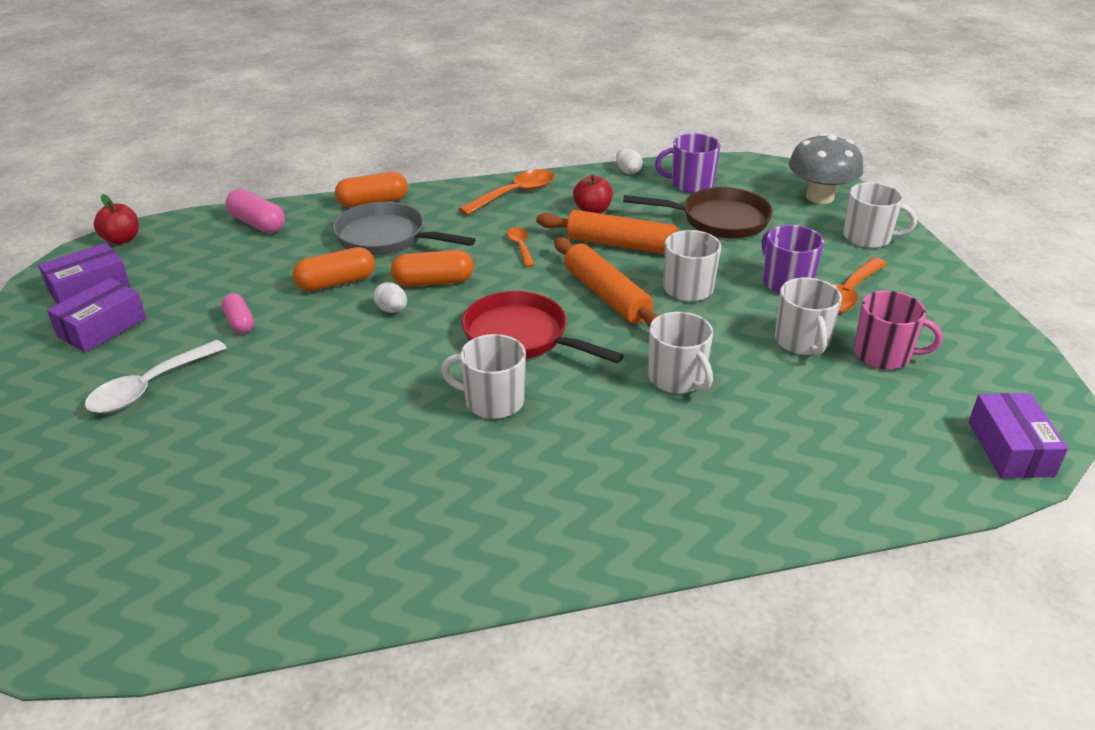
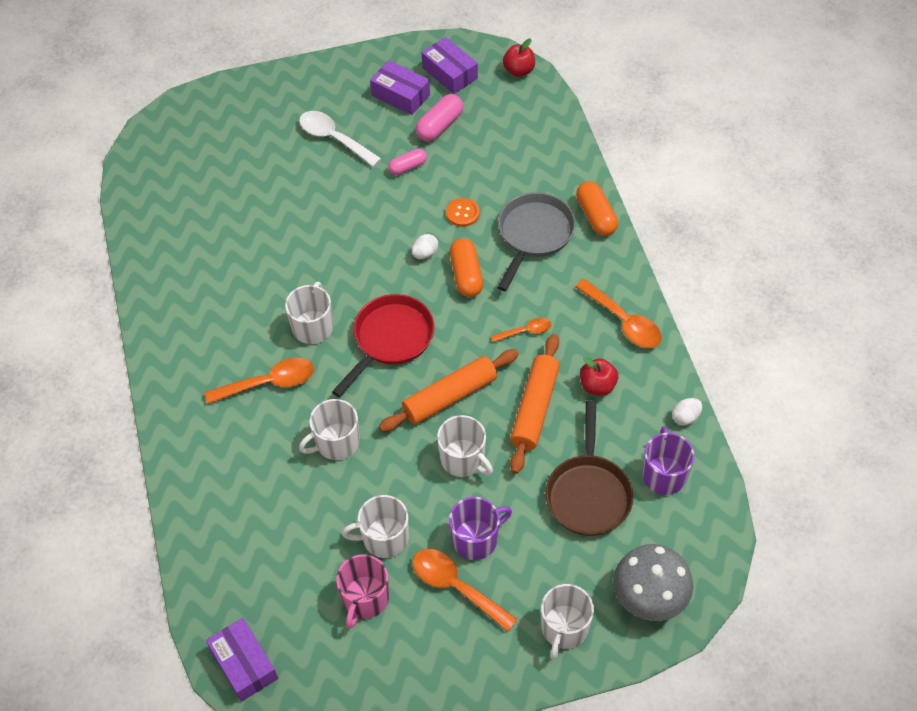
camera: 90 degrees right, 20 degrees up
(257, 224) = (550, 146): pink capsule -> pink capsule (439, 126)
(336, 282) = (462, 213): orange capsule -> orange button
(586, 440) = (269, 383): none -> orange spoon
(1010, 448) = (244, 664): purple box -> purple box turned 60 degrees clockwise

